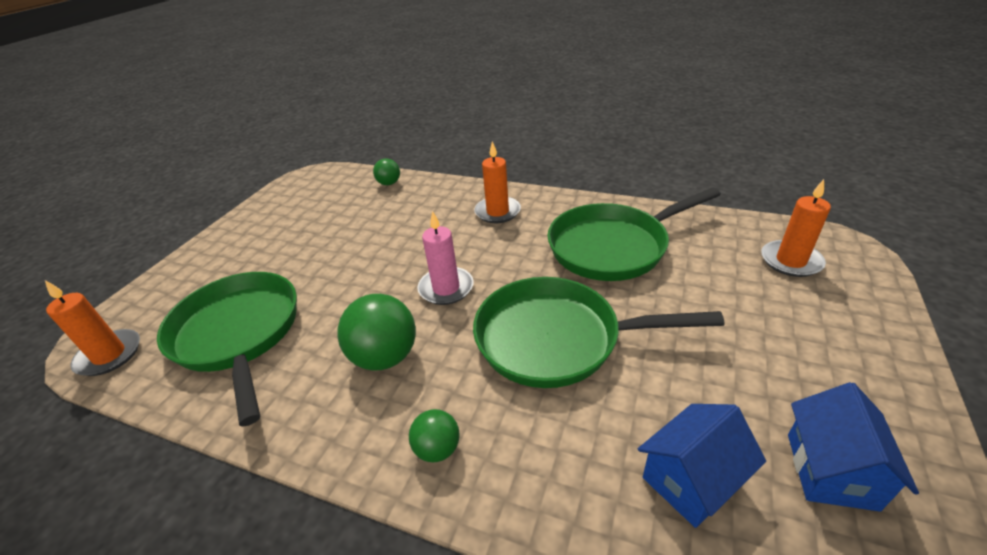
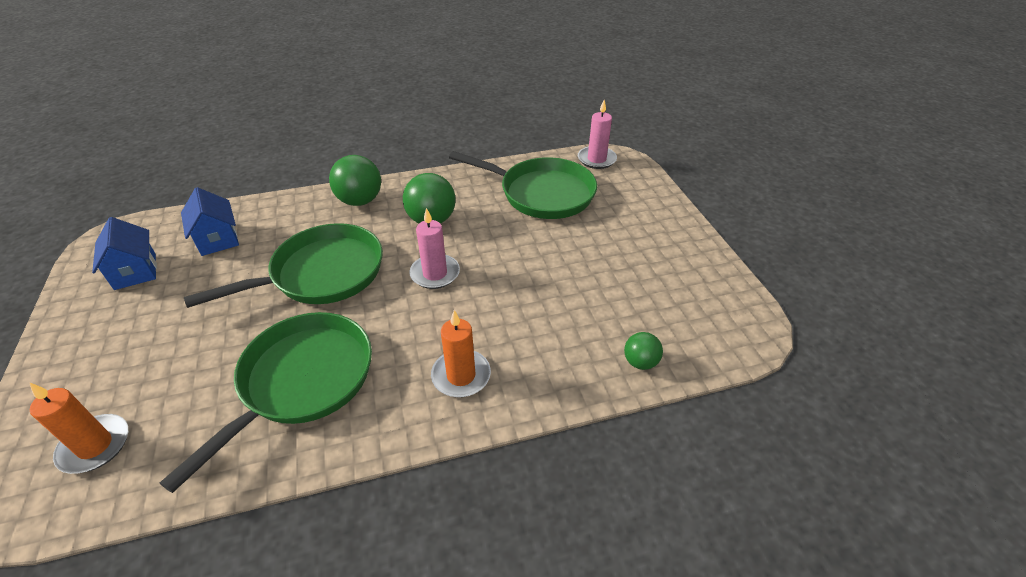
camera: 140 degrees right, 5 degrees up
(109, 355) = (596, 159): orange candle -> pink candle
(437, 449) = (360, 201): green ball -> green ball, size x1.79
(691, 480) = (218, 239): blue house -> blue house turned 45 degrees counterclockwise

